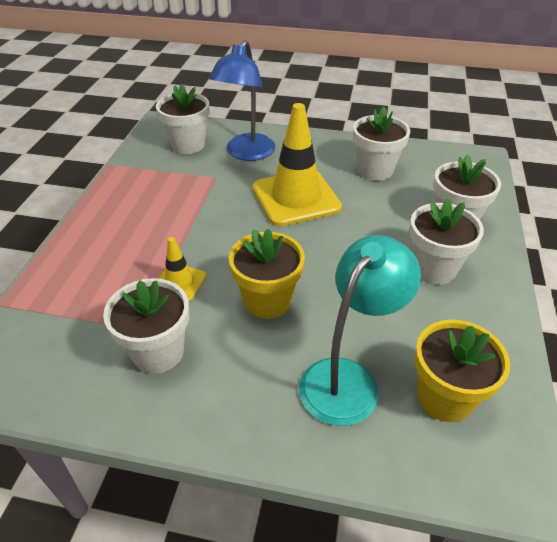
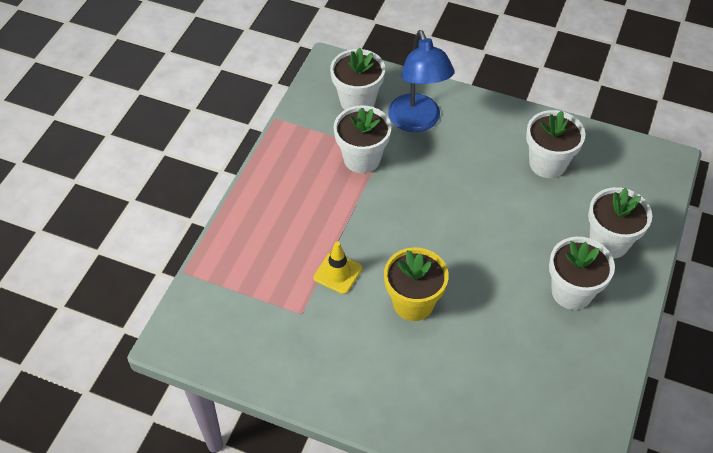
camera: 10 degrees right, 10 degrees up
(158, 352) = (316, 338): white flower pot -> white flower pot (362, 159)
(246, 153) = (417, 122): blue lamp -> blue lamp turned 45 degrees counterclockwise
(296, 198) = (458, 189): yellow traffic cone -> none
(348, 378) = (468, 386): turquoise lamp -> none
(444, 397) = (542, 414): yellow flower pot -> none

